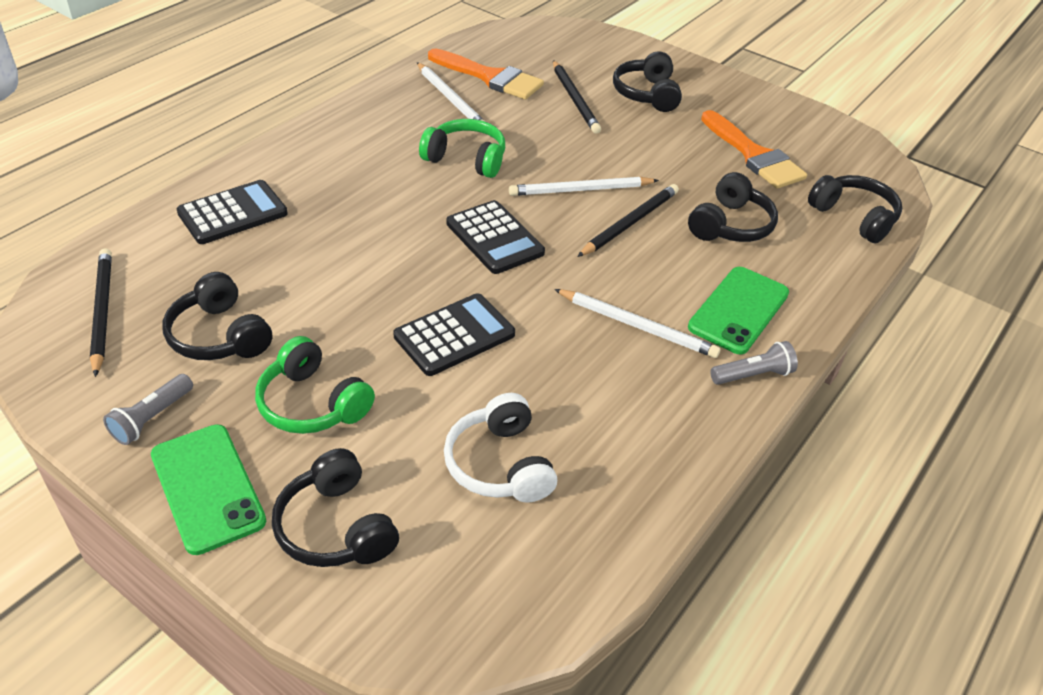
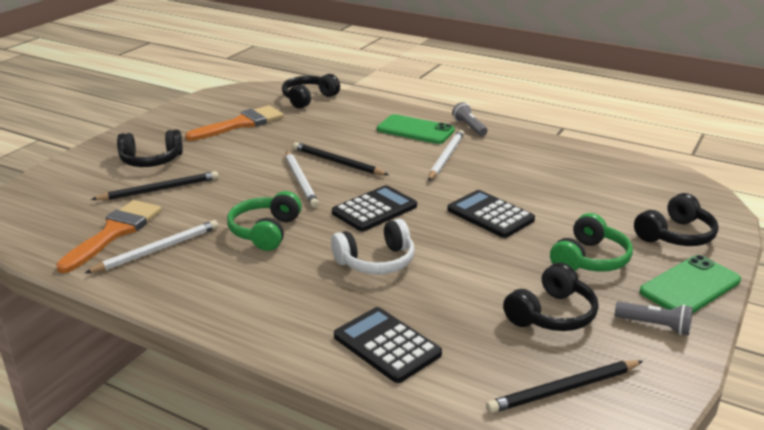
camera: 95 degrees left, 15 degrees down
(500, 464) = (588, 191): white headphones -> white headphones (376, 261)
(730, 225) = (329, 132): black headphones -> none

